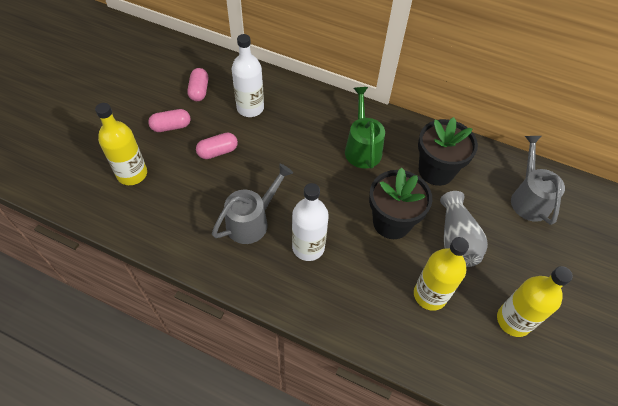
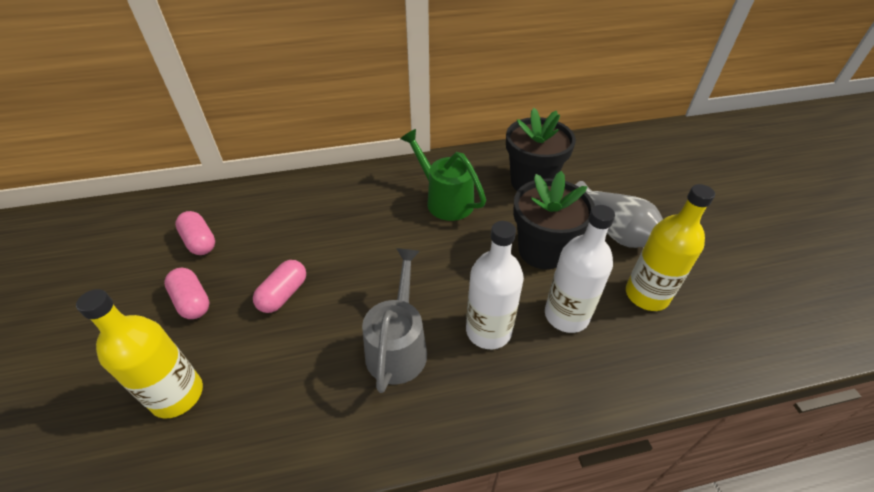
camera: 35 degrees left, 10 degrees down
(171, 126) = (192, 301): pink capsule -> pink capsule turned 75 degrees counterclockwise
(250, 108) = (284, 226): white bottle -> white bottle (566, 315)
(513, 320) = (730, 268): yellow bottle -> none
(528, 198) = (625, 162): grey watering can -> none

